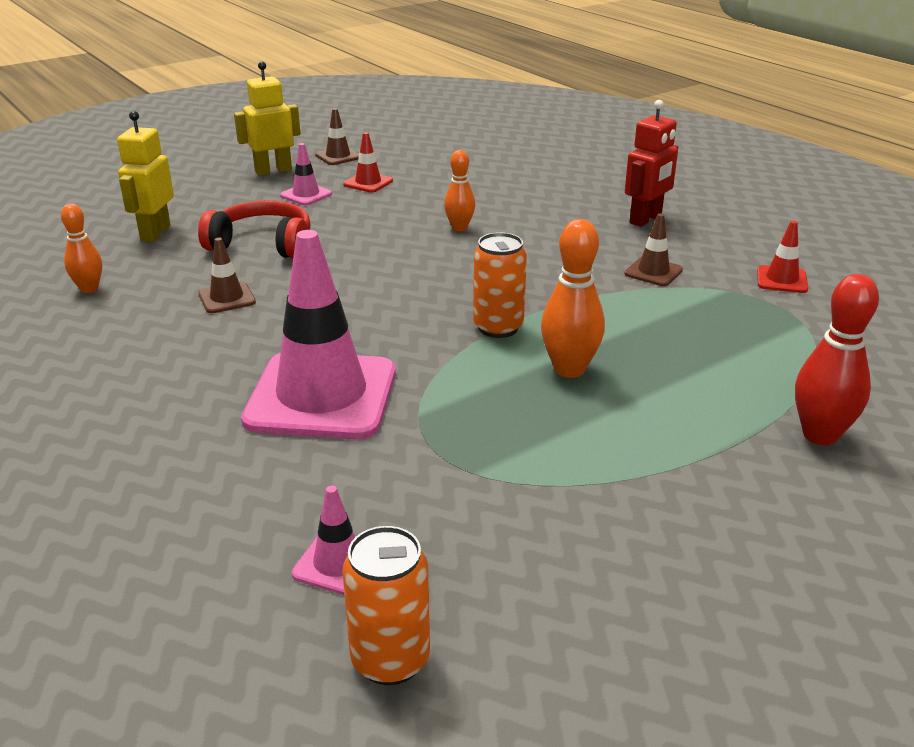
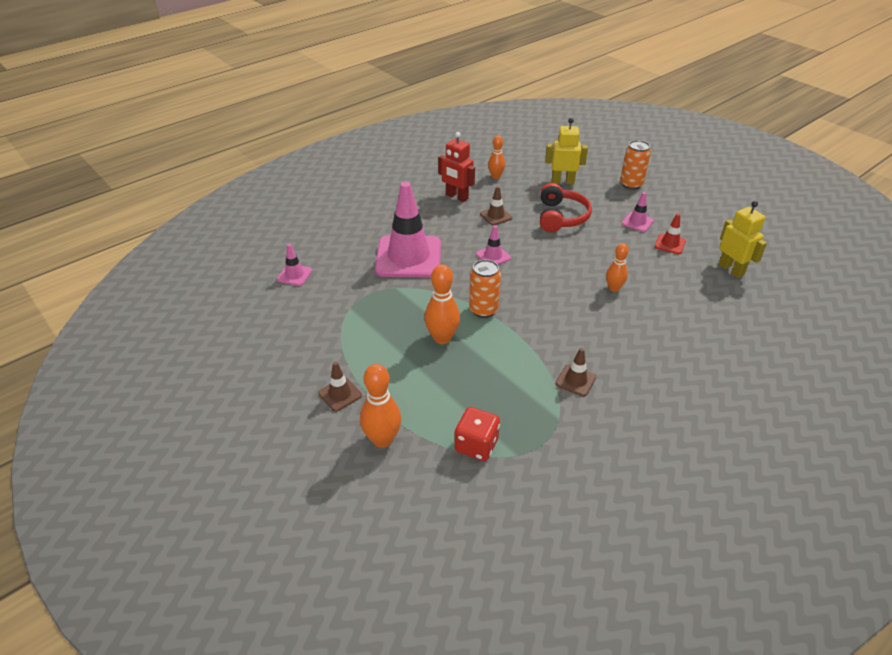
camera: 85 degrees right, 10 degrees up
(273, 170) = (670, 205): yellow robot -> yellow robot (731, 269)
(338, 156) = (710, 226): brown traffic cone -> brown traffic cone (340, 394)
(351, 309) = (493, 256): none -> pink traffic cone
(390, 660) = (244, 292): orange can -> orange can (631, 184)
(646, 219) = (668, 382): red robot -> red robot (456, 197)
(781, 280) = (584, 452): red traffic cone -> none
(799, 352) = (476, 445): none -> red dice
(820, 435) = (382, 439): red bowling pin -> orange bowling pin

